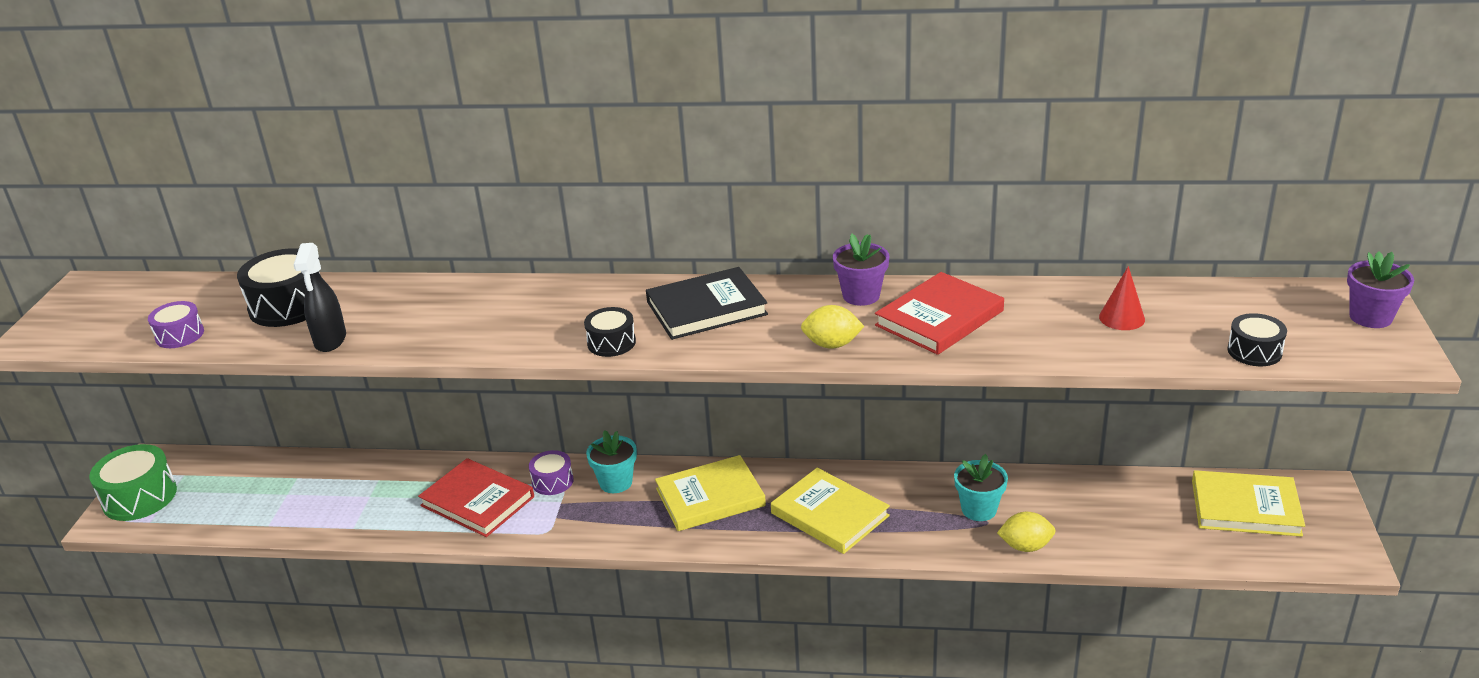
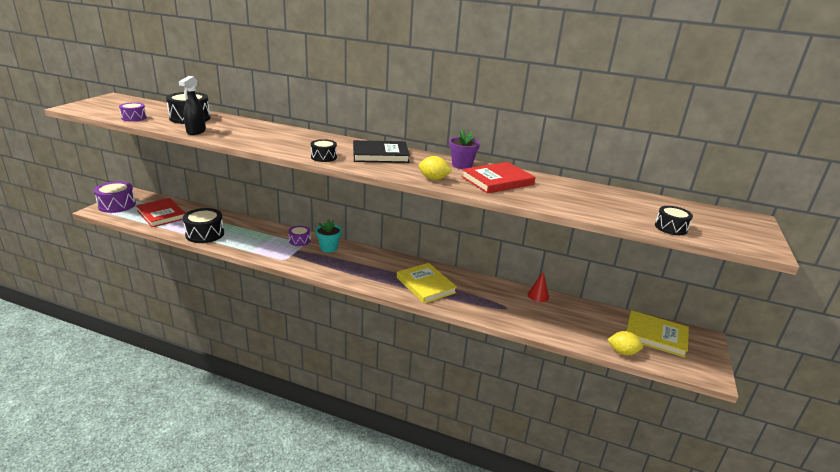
camera: 10 degrees right, 5 degrees down
(139, 497) = (117, 205): green drum -> purple drum
(362, 516) = (205, 234): none -> black drum
(477, 501) = (260, 240): red book -> red book (161, 215)
(710, 497) = (370, 264): yellow book -> none
(979, 509) = (505, 301): turquoise flower pot -> none
(1025, 546) = (522, 323): yellow lemon -> yellow lemon (622, 352)
(1121, 318) = (599, 200): red cone -> red cone (538, 295)
(1370, 317) = (749, 228): purple flower pot -> none

